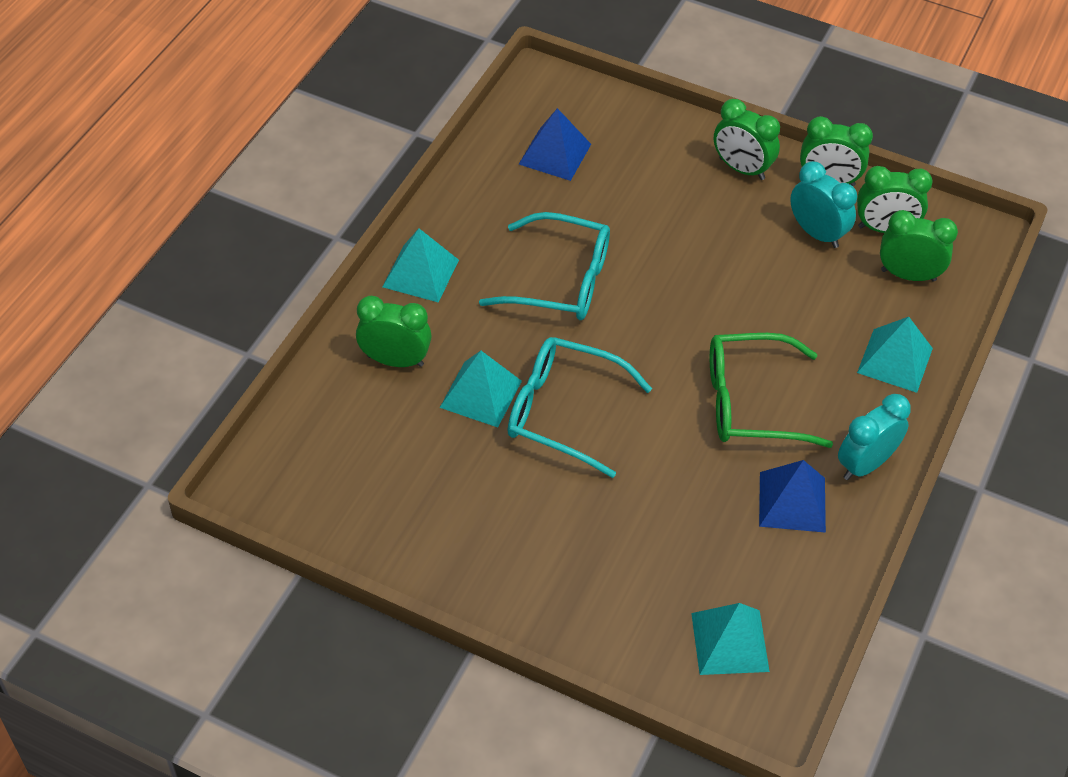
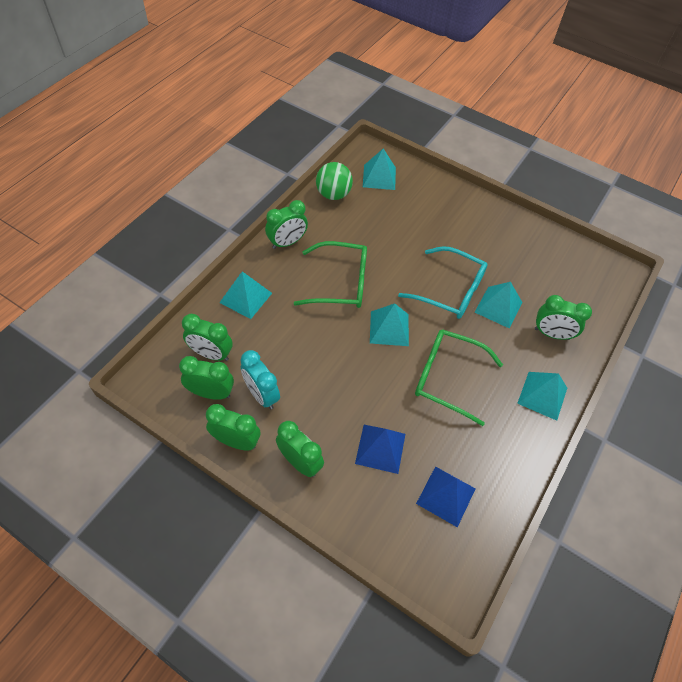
camera: 175 degrees left, 5 degrees up
(561, 281) = (447, 378): turquoise glasses -> green glasses
(657, 340) = (389, 328): none -> turquoise pyramid
(792, 501) = (332, 230): blue pyramid -> blue pyramid (380, 448)
(813, 582) = (333, 194): none -> green ball
(865, 464) = (287, 242): turquoise clock -> green clock

